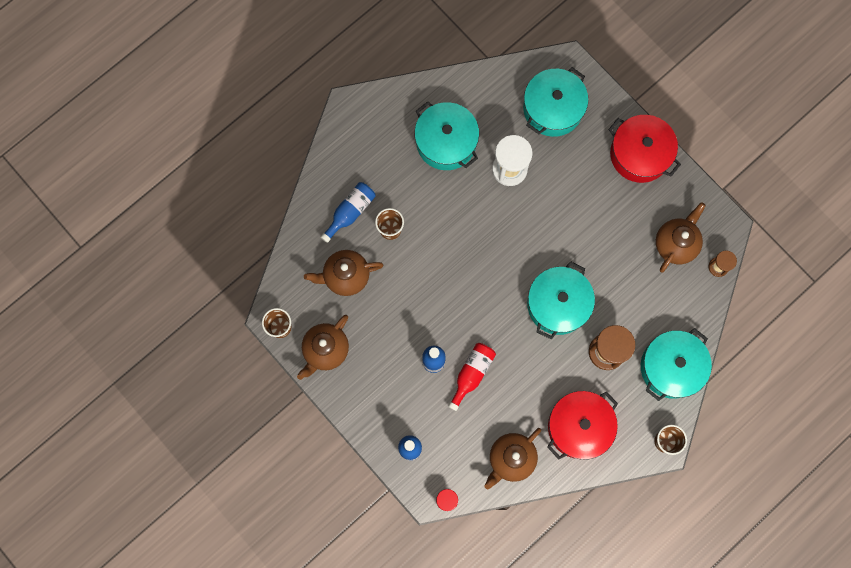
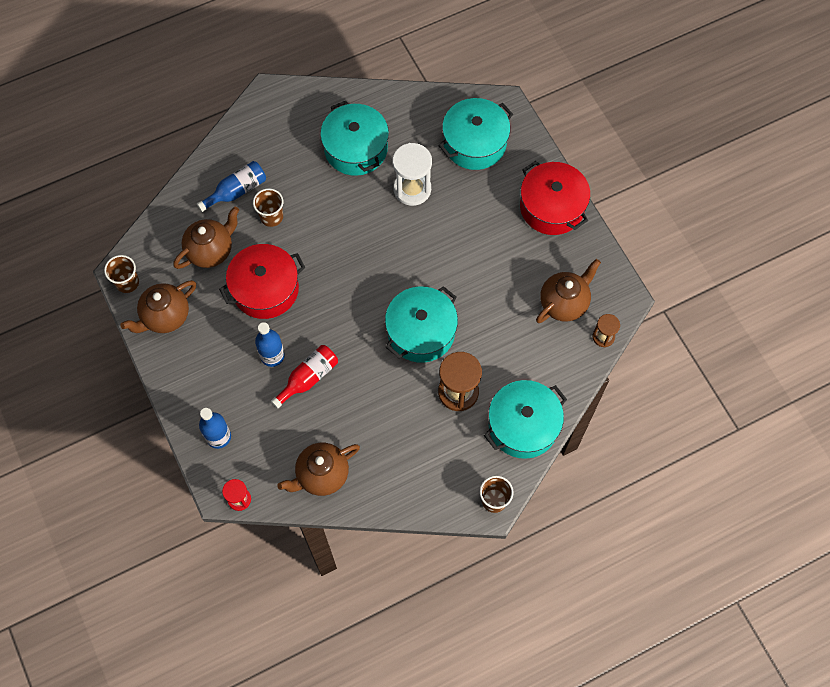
camera: 15 degrees right, 10 degrees down
(346, 276) = (211, 251): brown teapot -> brown teapot turned 135 degrees clockwise
(579, 427) = (405, 461): red pot -> red pot (265, 289)

